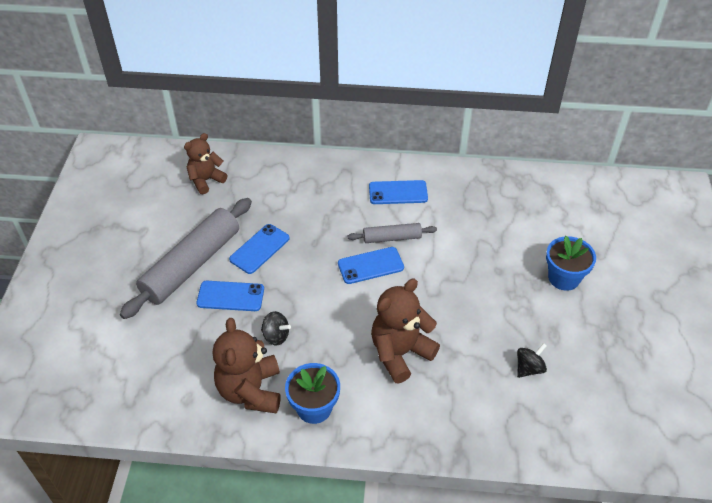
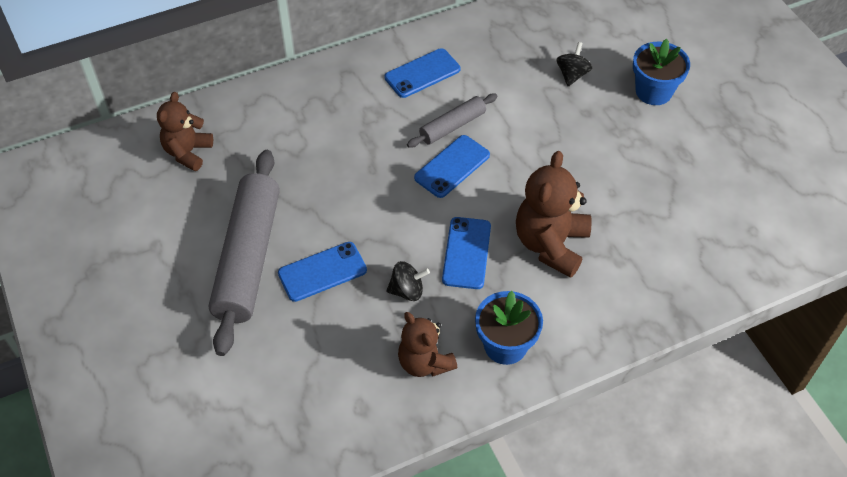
camera: 30 degrees left, 5 degrees up
(250, 391) = (424, 362): brown teddy bear -> brown teddy bear, size x0.66
(259, 249) = (314, 203): blue phone -> blue phone (466, 253)
(529, 368) = (685, 199): black spinning top -> black spinning top (572, 75)

